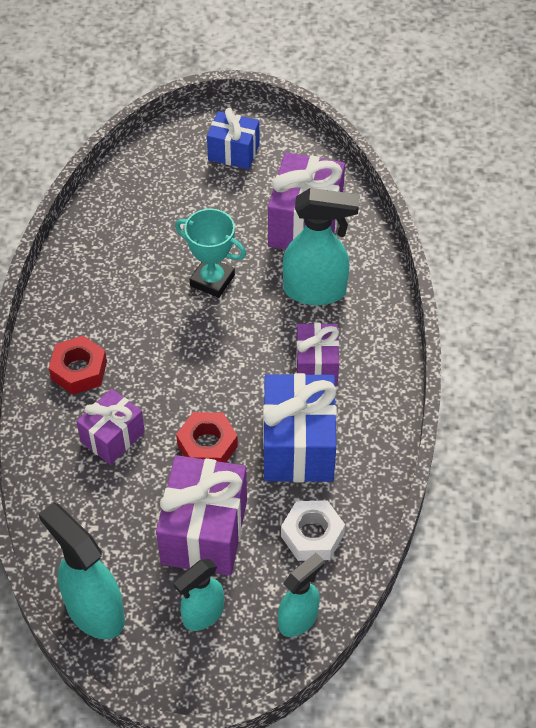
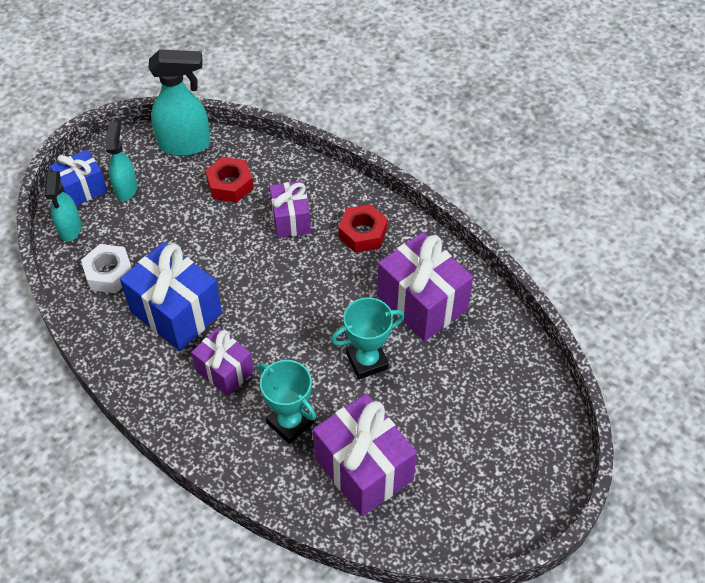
camera: 130 degrees right, 0 degrees up
(204, 532) = (174, 222): purple gift -> purple gift (422, 303)
(207, 445) = (231, 263): red nut -> red nut (230, 185)
(233, 152) = (496, 476): blue gift -> blue gift (82, 189)
(315, 291) = (290, 423): turquoise spray bottle -> turquoise trophy

